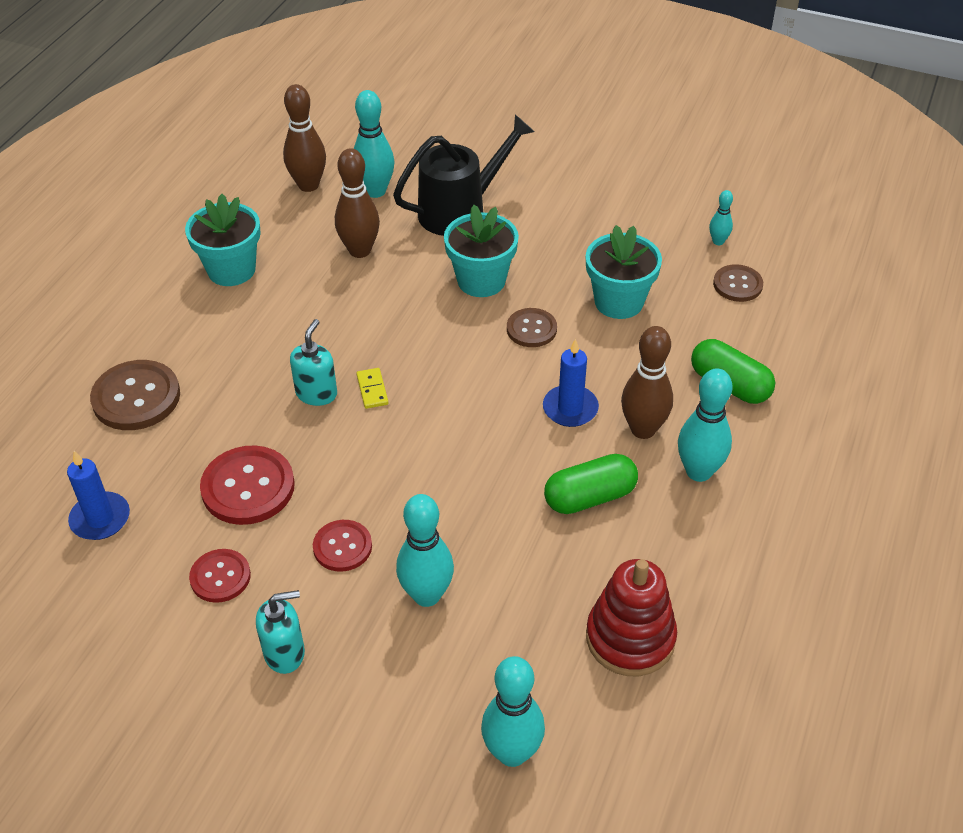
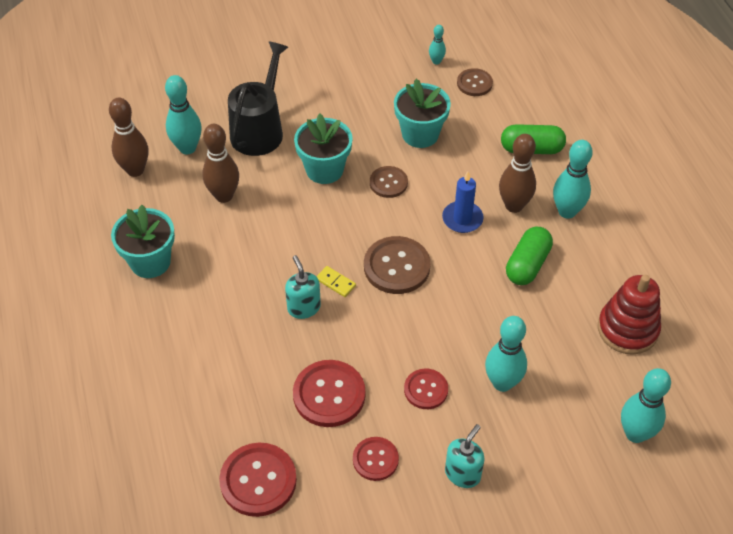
camera: 40 degrees left, 5 degrees up
(100, 519) = (258, 480): blue candle -> red button
(136, 397) = (187, 389): brown button -> brown button (396, 266)

